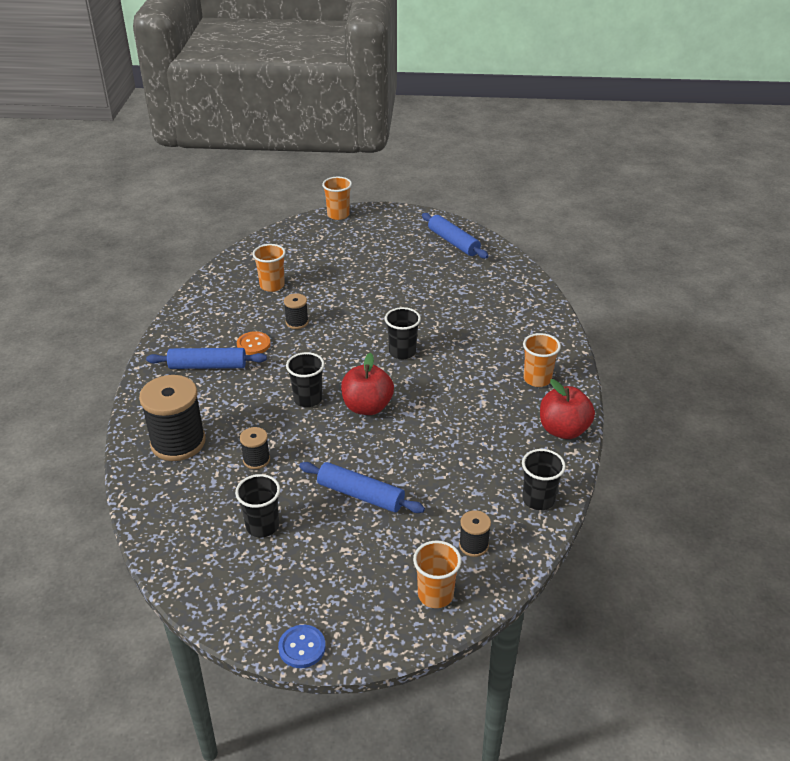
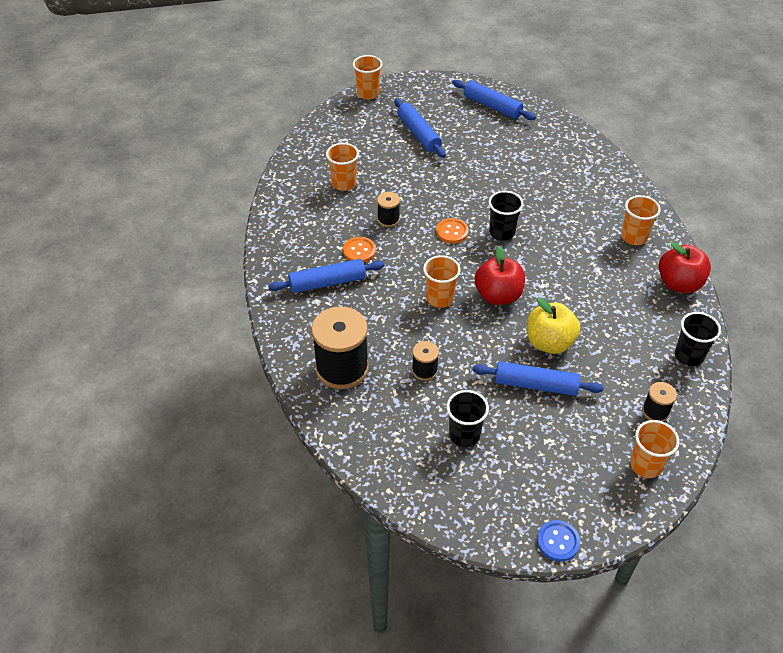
camera: 15 degrees left, 10 degrees up
(308, 399) = (440, 298): black cup -> orange cup
(353, 343) = (452, 232): none -> orange button
(367, 255) = (418, 134): none -> blue rolling pin
(396, 459) = (549, 342): none -> yellow apple

